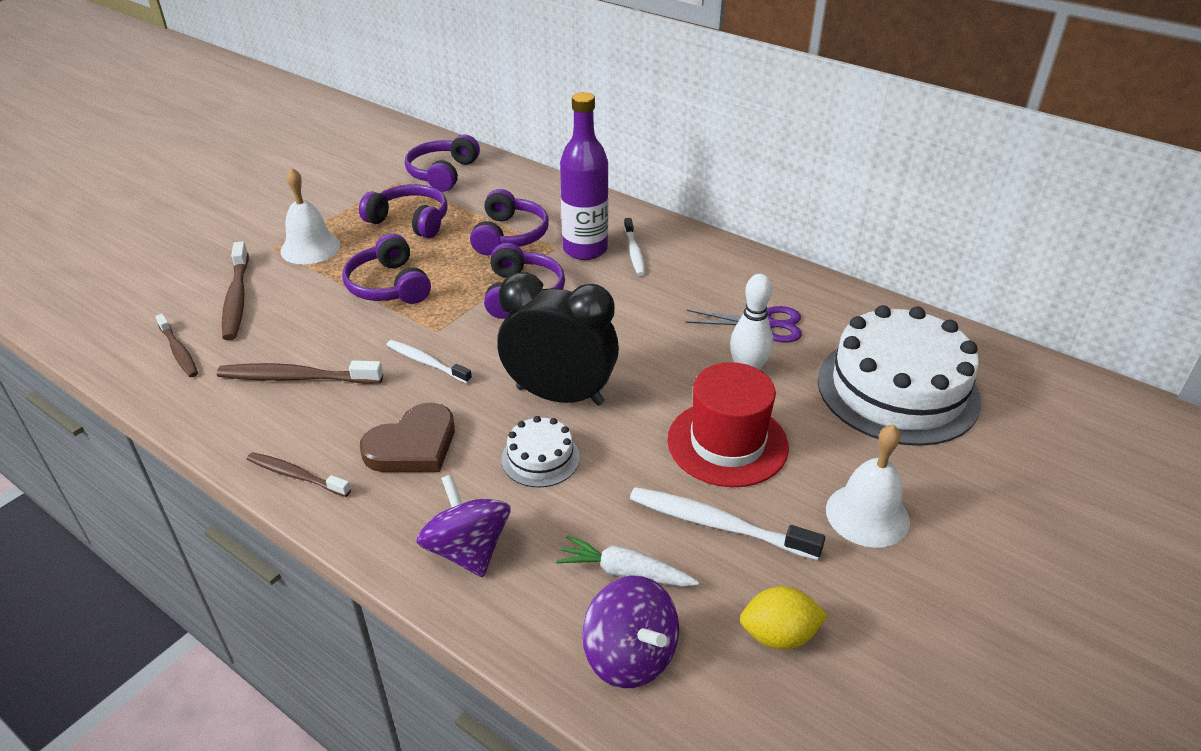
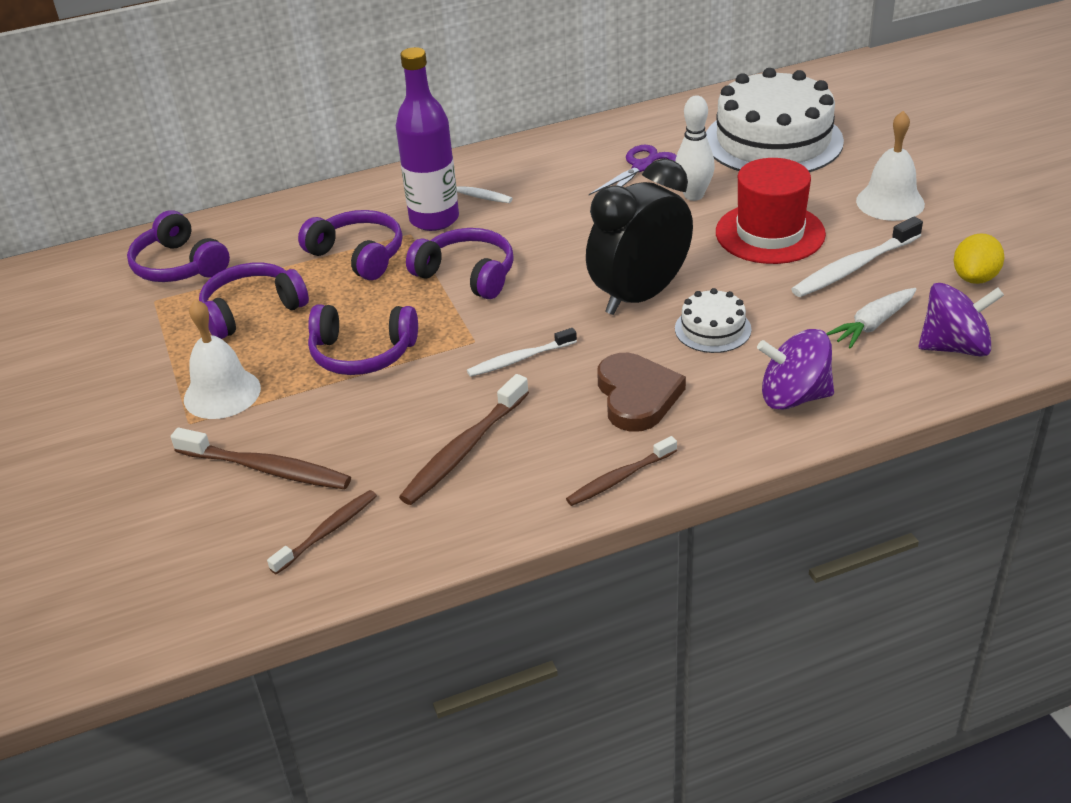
camera: 55 degrees left, 0 degrees up
(179, 351) = (327, 531): brown toothbrush -> brown toothbrush turned 45 degrees counterclockwise

